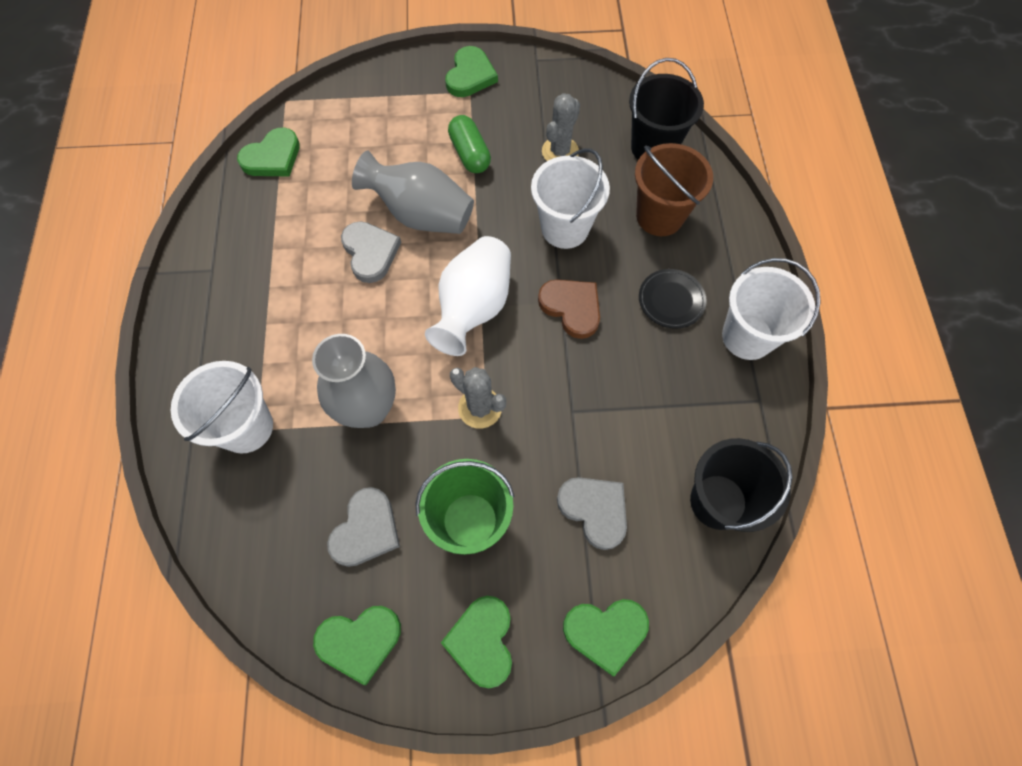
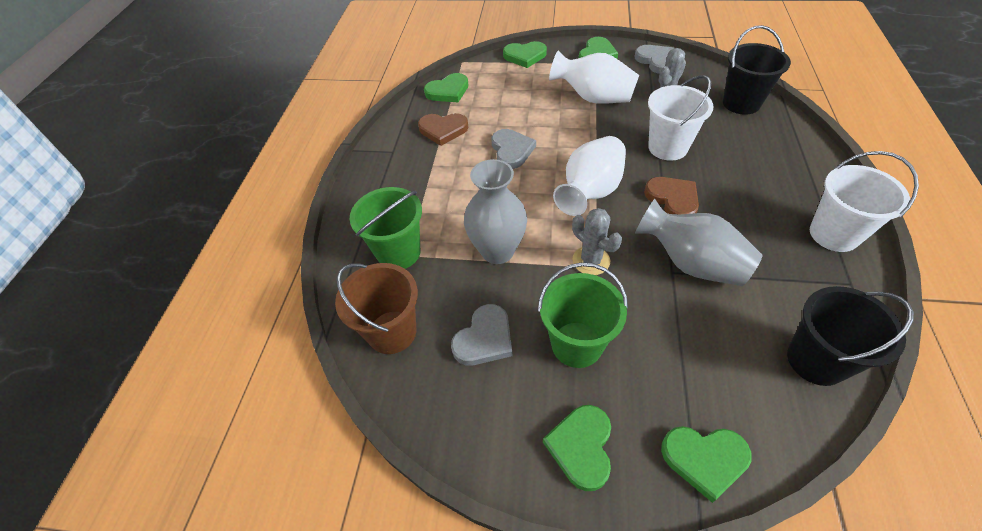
camera: 15 degrees right, 15 degrees down
(246, 427) = (398, 252): white bucket -> green bucket
(275, 227) = (443, 130): none -> brown heart
(359, 641) = (467, 428): green heart -> green heart (525, 56)
(421, 214) = (553, 131): grey vase -> grey vase (691, 263)
(470, 154) = (593, 98): green capsule -> white vase
(594, 510) = (693, 351): grey heart -> grey heart (656, 61)
(659, 216) = (748, 146): brown bucket -> brown bucket (392, 332)
(671, 300) = (761, 202): black plate -> none

